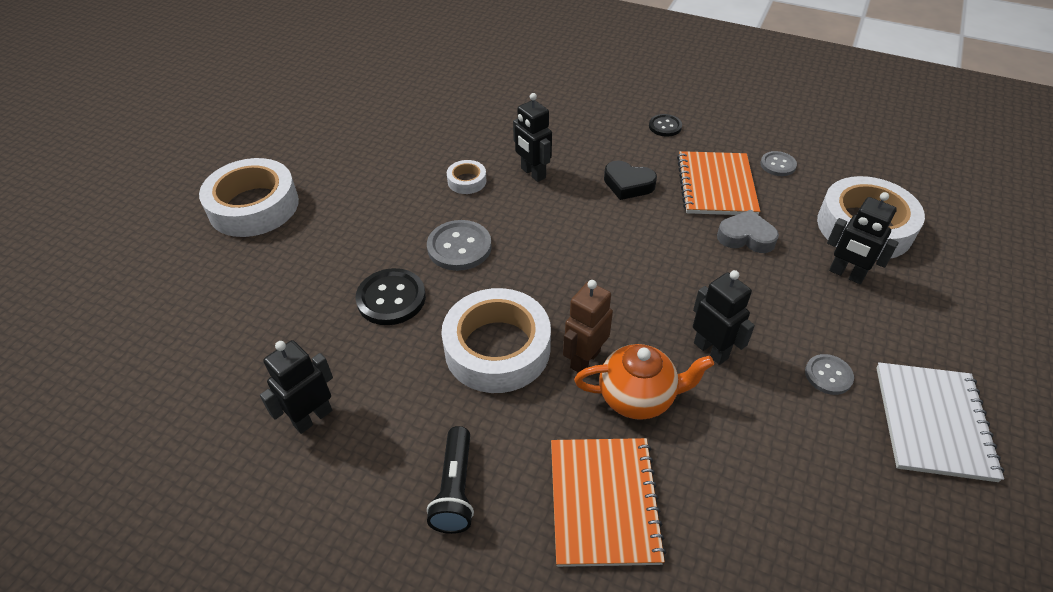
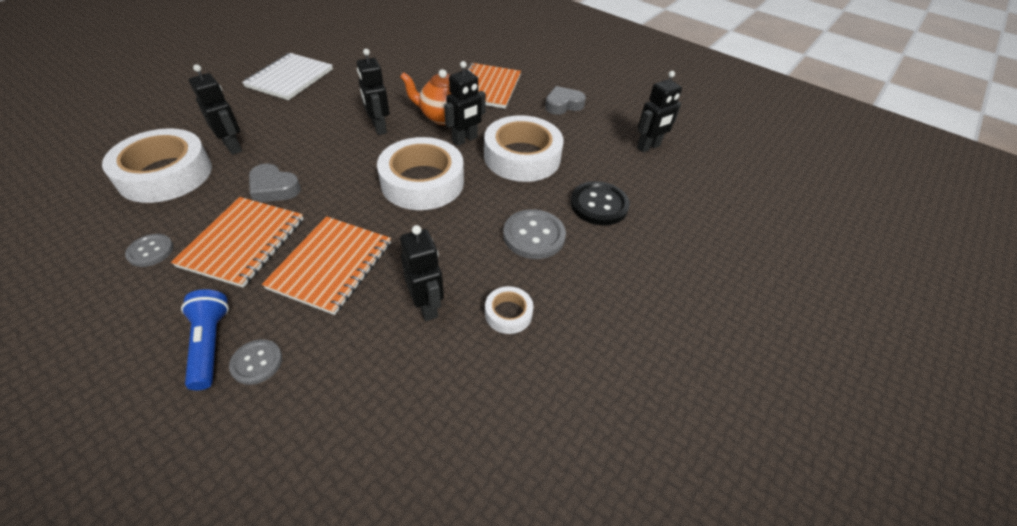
camera: 170 degrees left, 0 degrees up
(254, 206) = (762, 336): white tape -> white tape (422, 182)
(455, 489) = (563, 105): black flashlight -> grey heart
(584, 359) = (465, 140): brown robot -> black robot
(628, 184) = (331, 265): black heart -> orange notebook
(665, 126) = (210, 344): black button -> blue flashlight
(828, 375) = (320, 104): grey button -> grey button (257, 362)

